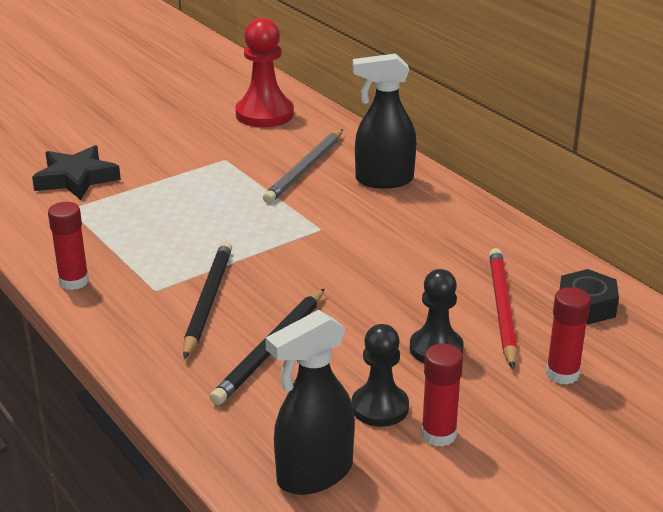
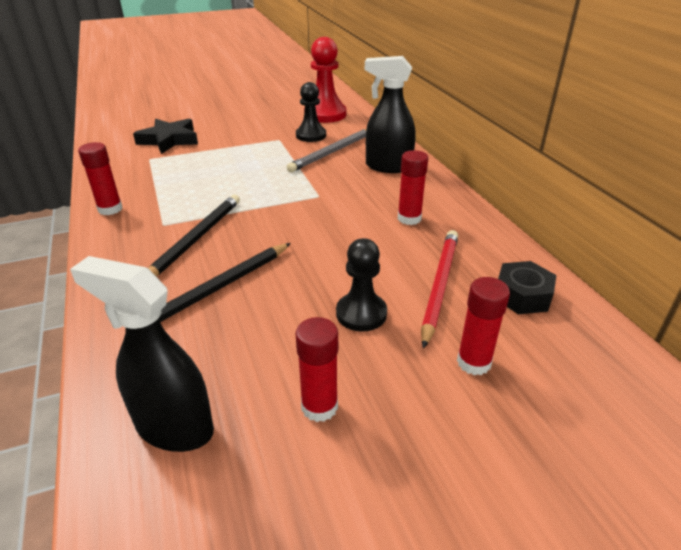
camera: 15 degrees right, 5 degrees up
(314, 474) = (173, 427): black spray bottle -> black spray bottle turned 45 degrees clockwise
(380, 407) = (278, 364): black pawn -> black pawn (311, 135)
(438, 241) = (409, 218): none -> red glue stick

